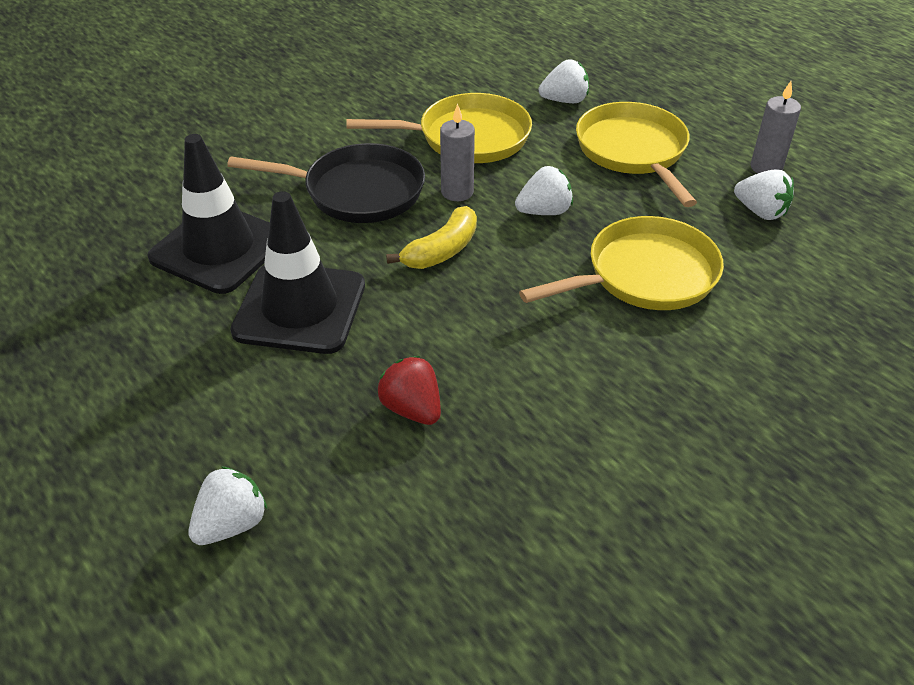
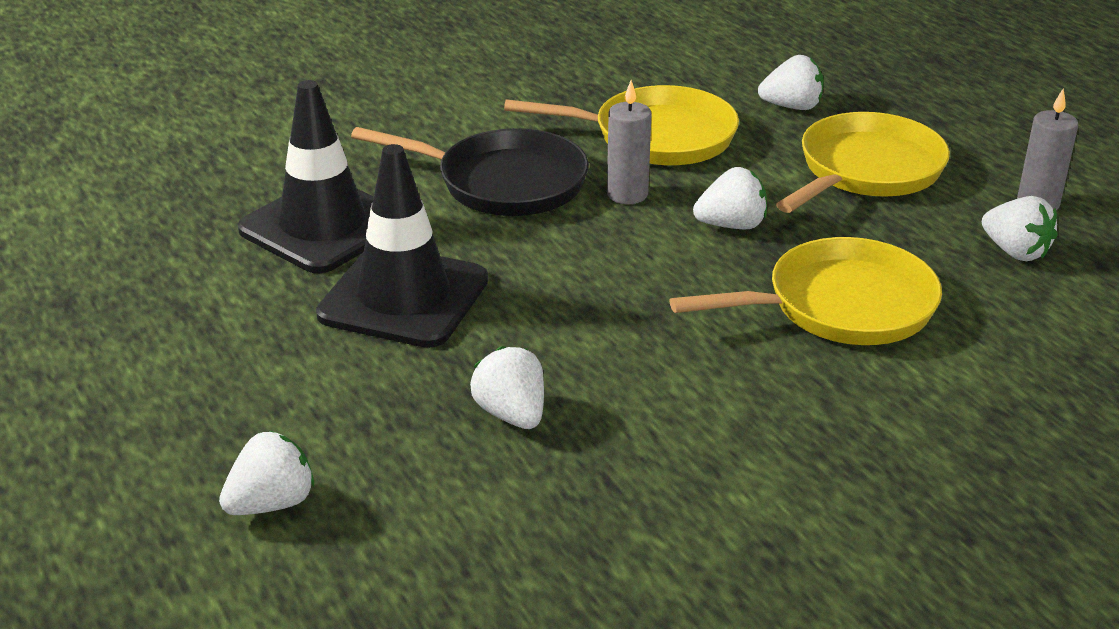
camera: 10 degrees right, 10 degrees down
(412, 409) = (511, 414): red strawberry -> white strawberry
(441, 251) = (591, 255): yellow banana -> none
(633, 152) = (866, 171): yellow pan -> yellow pan turned 45 degrees clockwise

